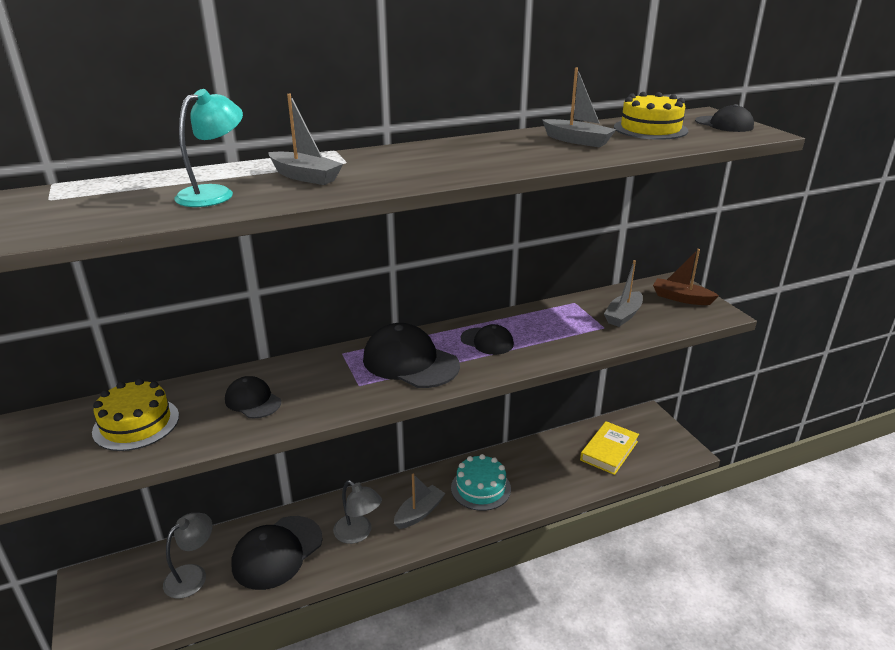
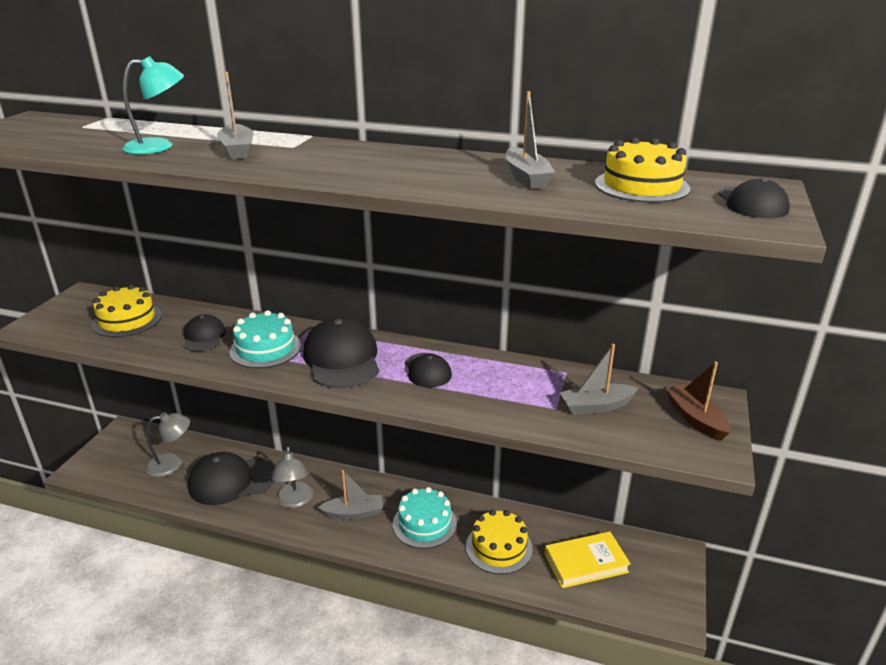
camera: 40 degrees right, 0 degrees up
(331, 384) = (265, 348): none -> turquoise cake
(548, 473) = (499, 547): none -> yellow cake

